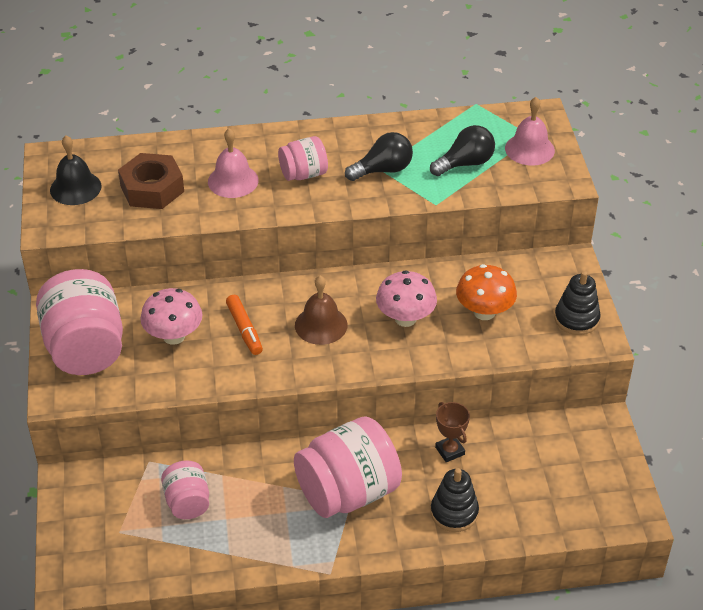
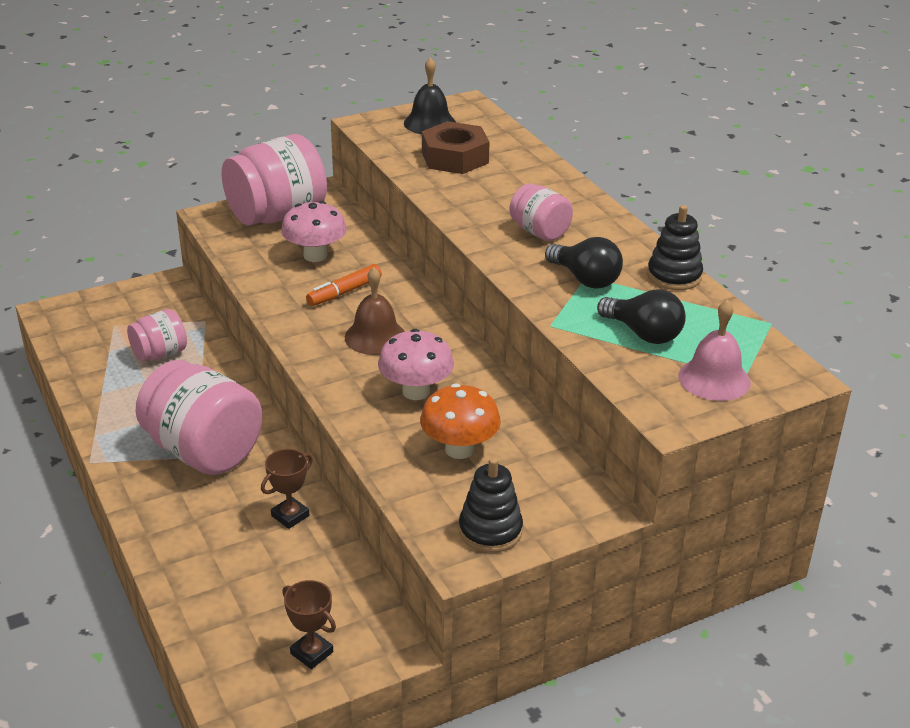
camera: 70 degrees right, 10 degrees down
(233, 181) = (498, 195): pink bell -> none
(454, 512) = (197, 537): black stacking toy -> black stacking toy (674, 276)
(597, 466) = (312, 653): none -> brown trophy

